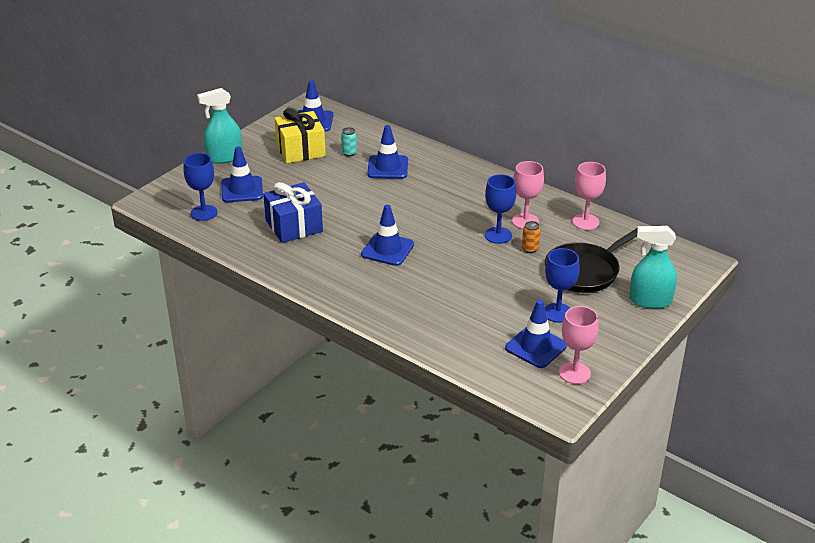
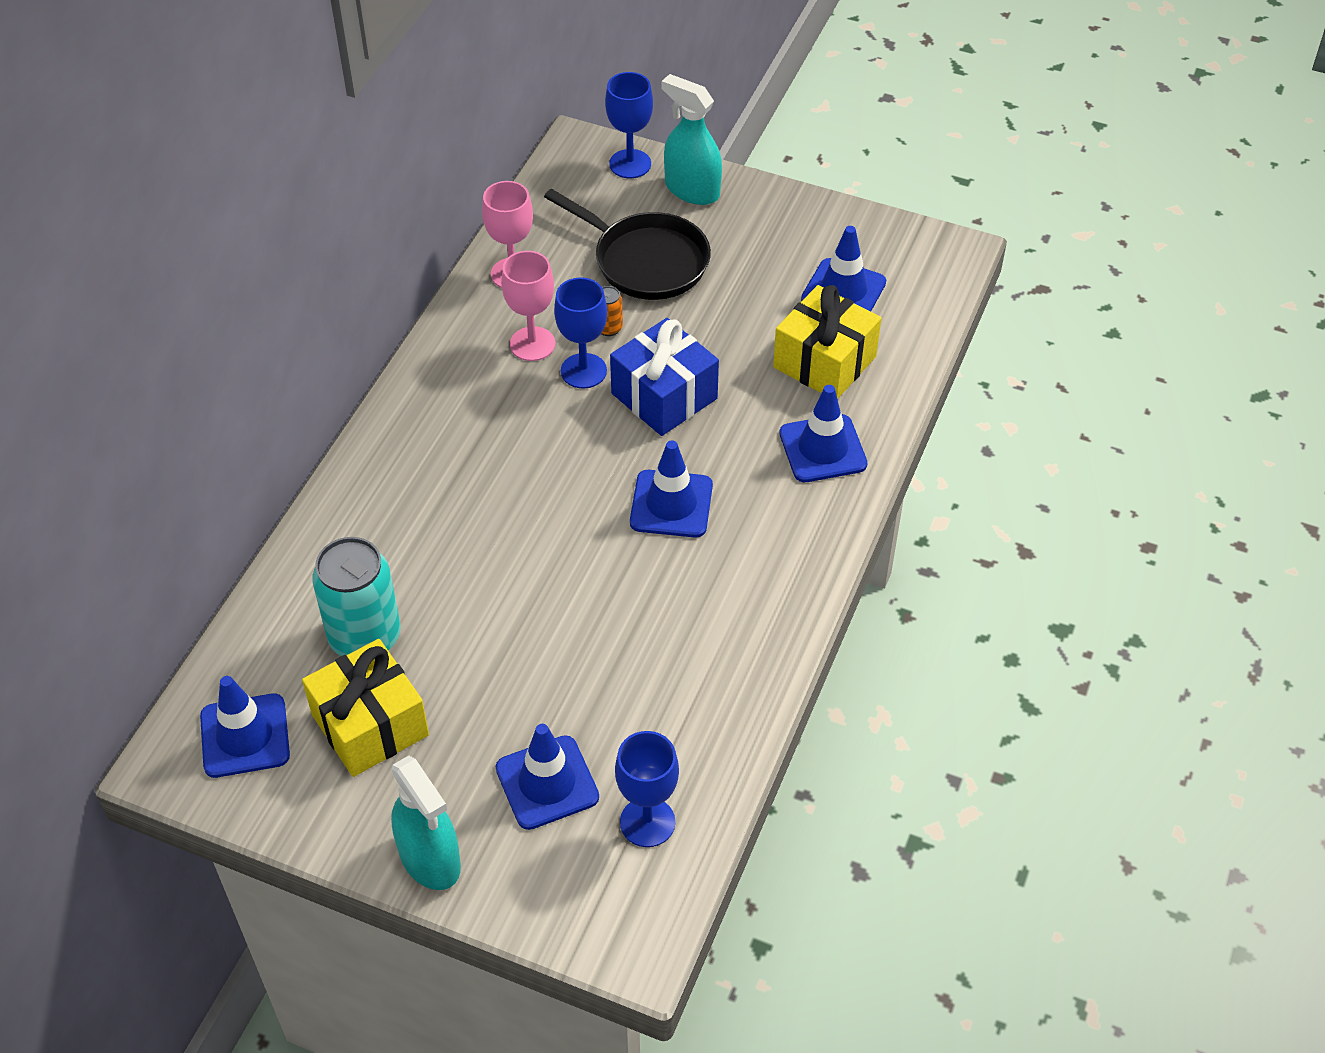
camera: 105 degrees left, 15 degrees up
(294, 226) = (645, 657): blue gift -> blue gift (664, 396)
(349, 153) = (365, 637): turquoise can -> turquoise can, size x2.31
(387, 167) = (406, 563): blue traffic cone -> blue traffic cone (822, 449)
(474, 325) = (824, 362): none -> yellow gift
(558, 313) = (758, 278): blue goblet -> blue goblet (630, 164)
(574, 373) = (880, 247): pink goblet -> none
(650, 300) = (692, 190): turquoise spray bottle -> turquoise spray bottle turned 135 degrees clockwise

